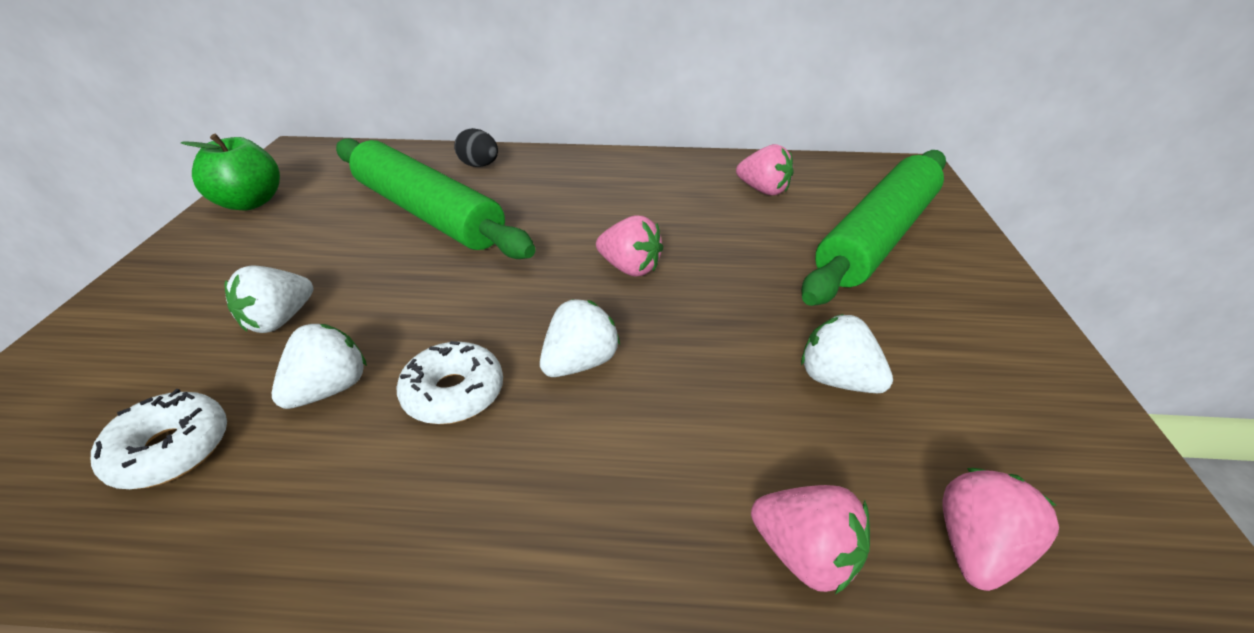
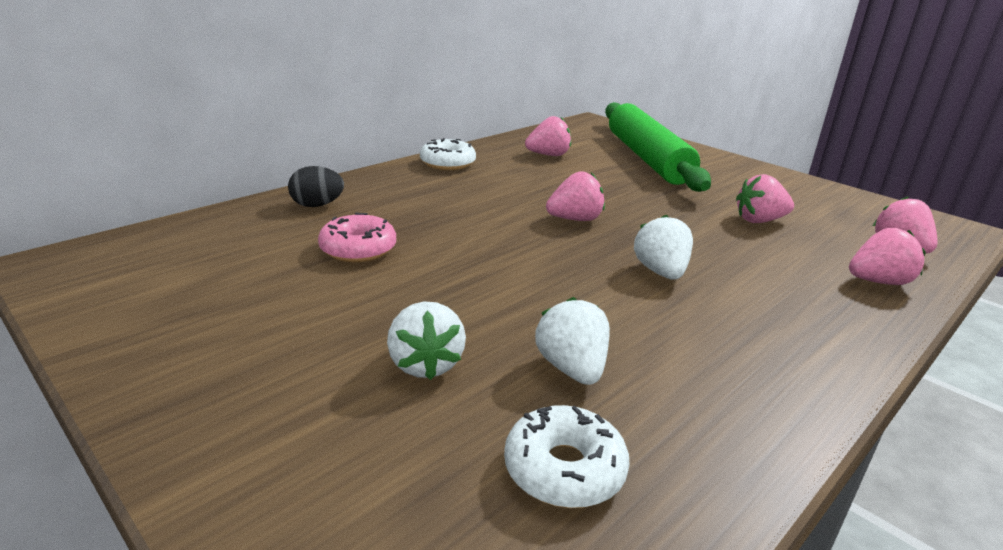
camera: 50 degrees left, 10 degrees down
(250, 203) = (132, 320): green apple -> none
(428, 213) = (358, 249): green rolling pin -> pink donut
(453, 393) = (641, 322): white donut -> white donut (447, 163)
(837, 380) = (759, 220): white strawberry -> pink strawberry

